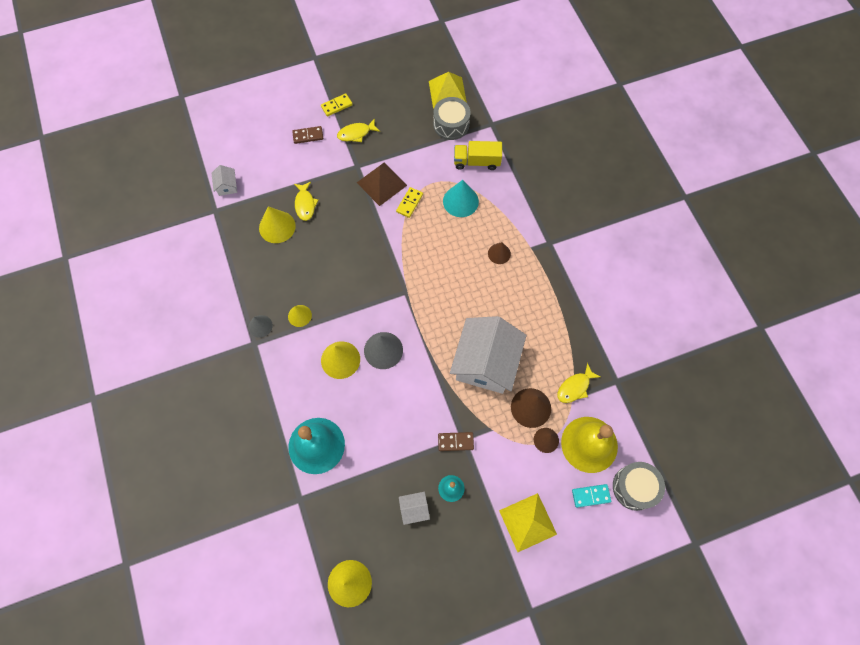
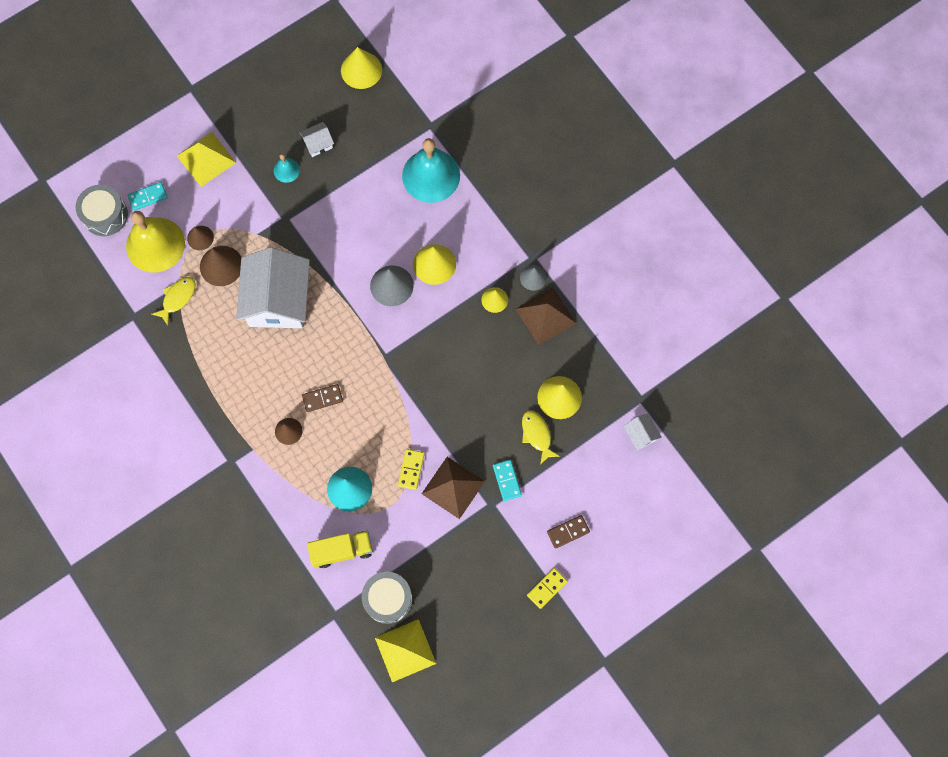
camera: 165 degrees right, 5 degrees up
(262, 291) = (545, 316): none -> brown pyramid
(339, 179) = (507, 480): none -> turquoise domino
(356, 133) = (507, 552): yellow fish -> none
(455, 442) = (292, 213): brown domino -> brown domino (322, 398)

